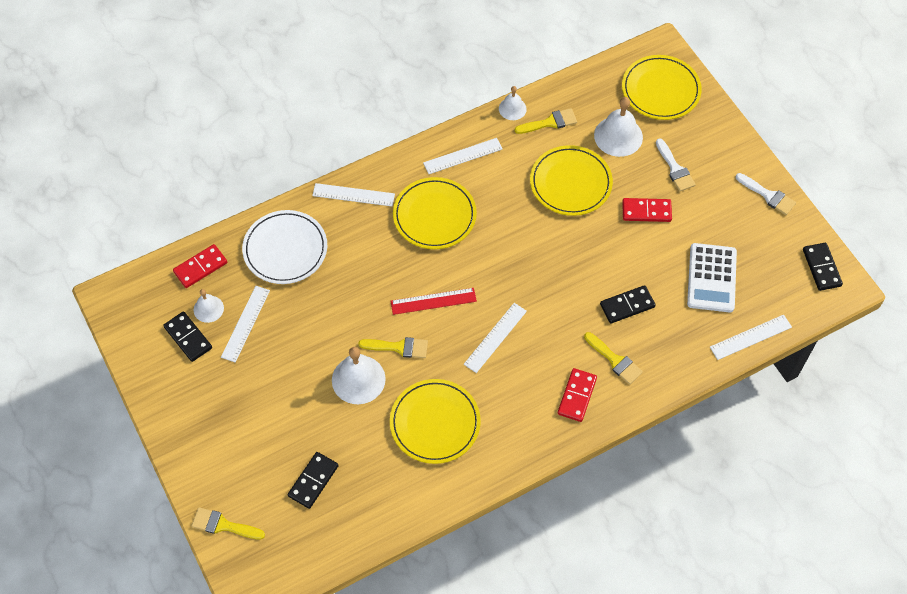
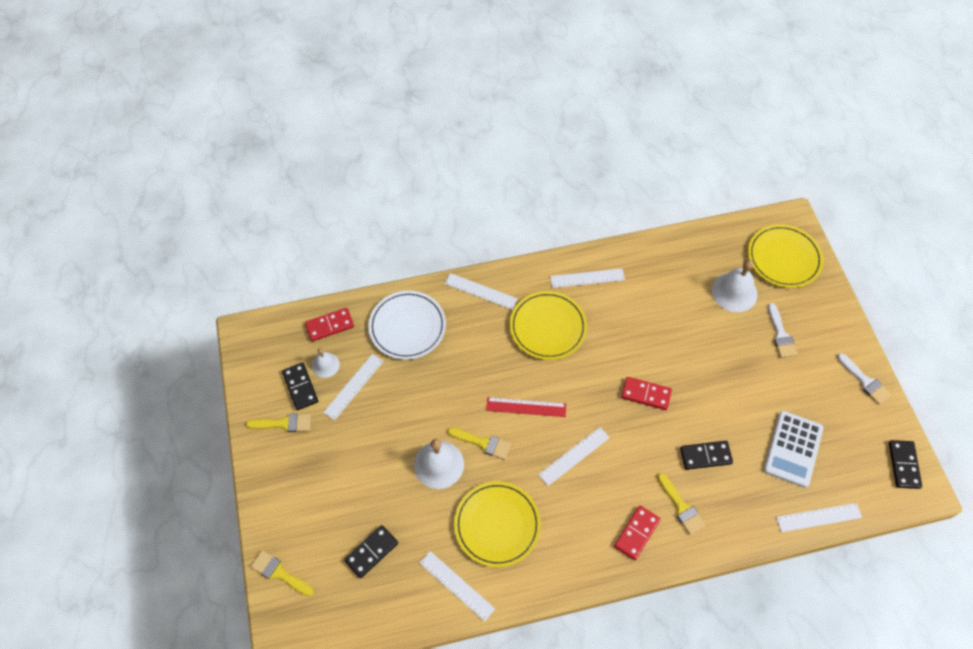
camera: 15 degrees right, 0 degrees up
(410, 490) = (456, 585): none -> white ruler
(512, 108) = (643, 245): white bell -> none
(550, 122) = (674, 265): yellow brush -> yellow brush (284, 423)
(570, 183) = (679, 326): yellow plate -> none
(646, 211) = (744, 369): red domino -> red domino (646, 394)

